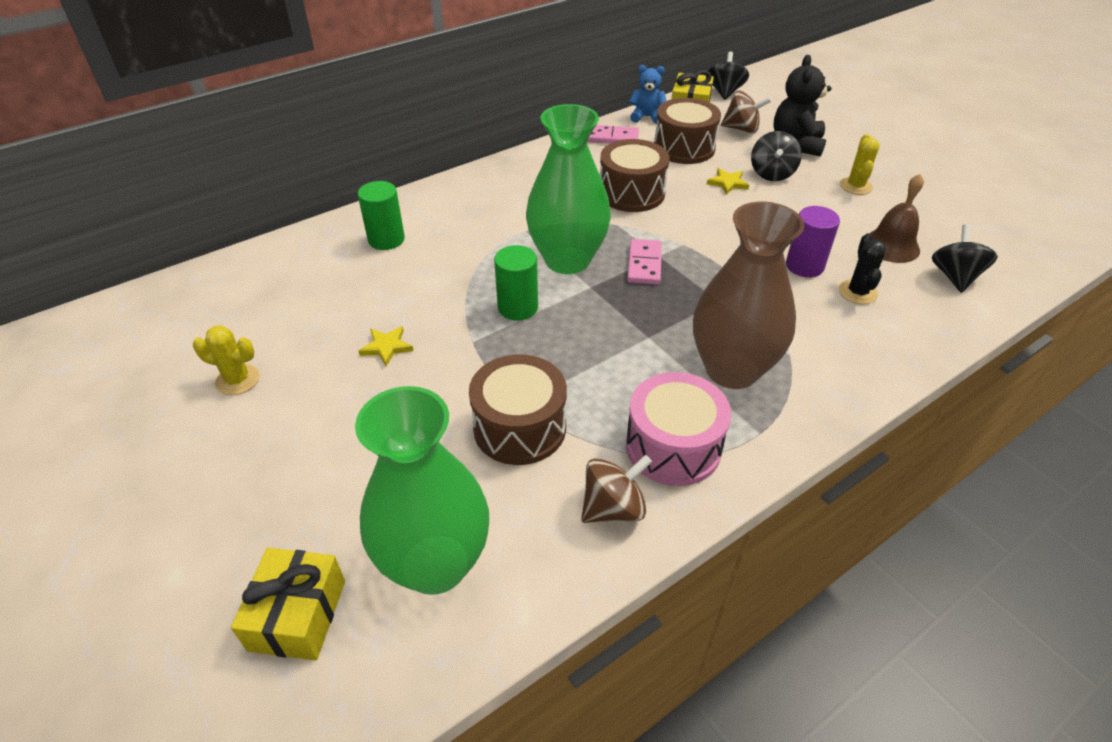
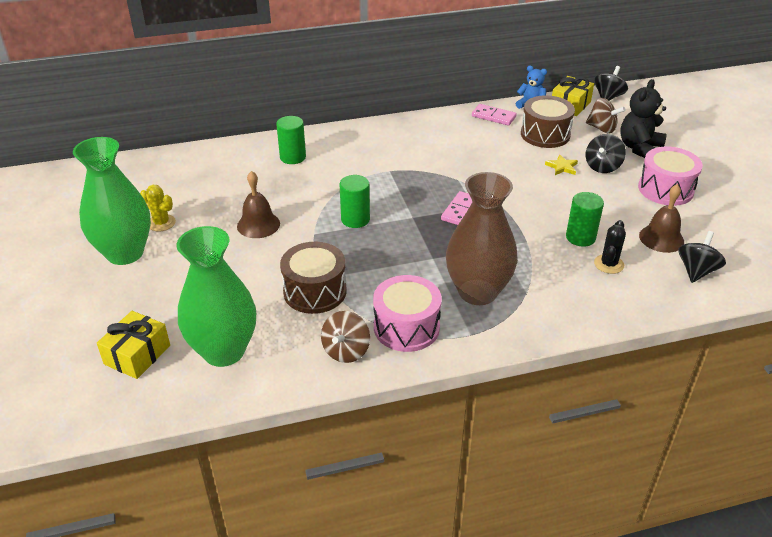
camera: 20 degrees right, 5 degrees down
(387, 347) = (258, 225): yellow star -> brown bell
(567, 260) = (407, 196): green vase -> green vase (125, 253)
(613, 508) = (346, 351): brown spinning top -> brown spinning top turned 120 degrees clockwise
(631, 193) = (483, 160): brown drum -> none
(804, 266) = (580, 237): purple cylinder -> green cylinder
(855, 186) = (665, 189): yellow cactus -> pink drum

